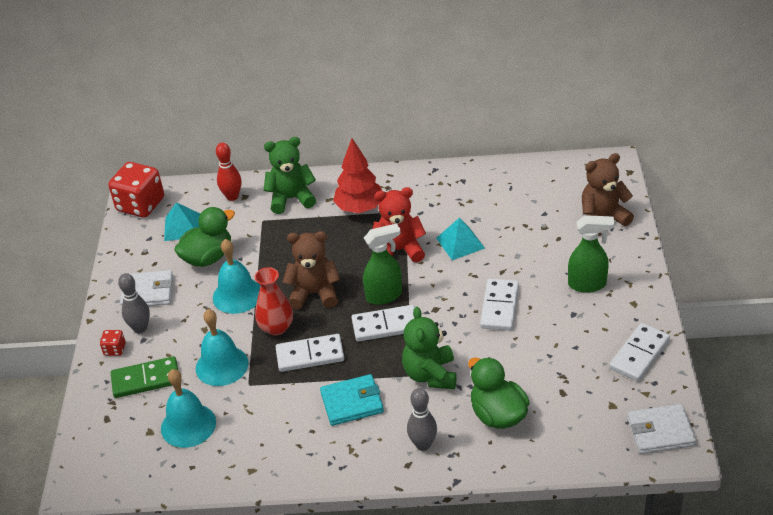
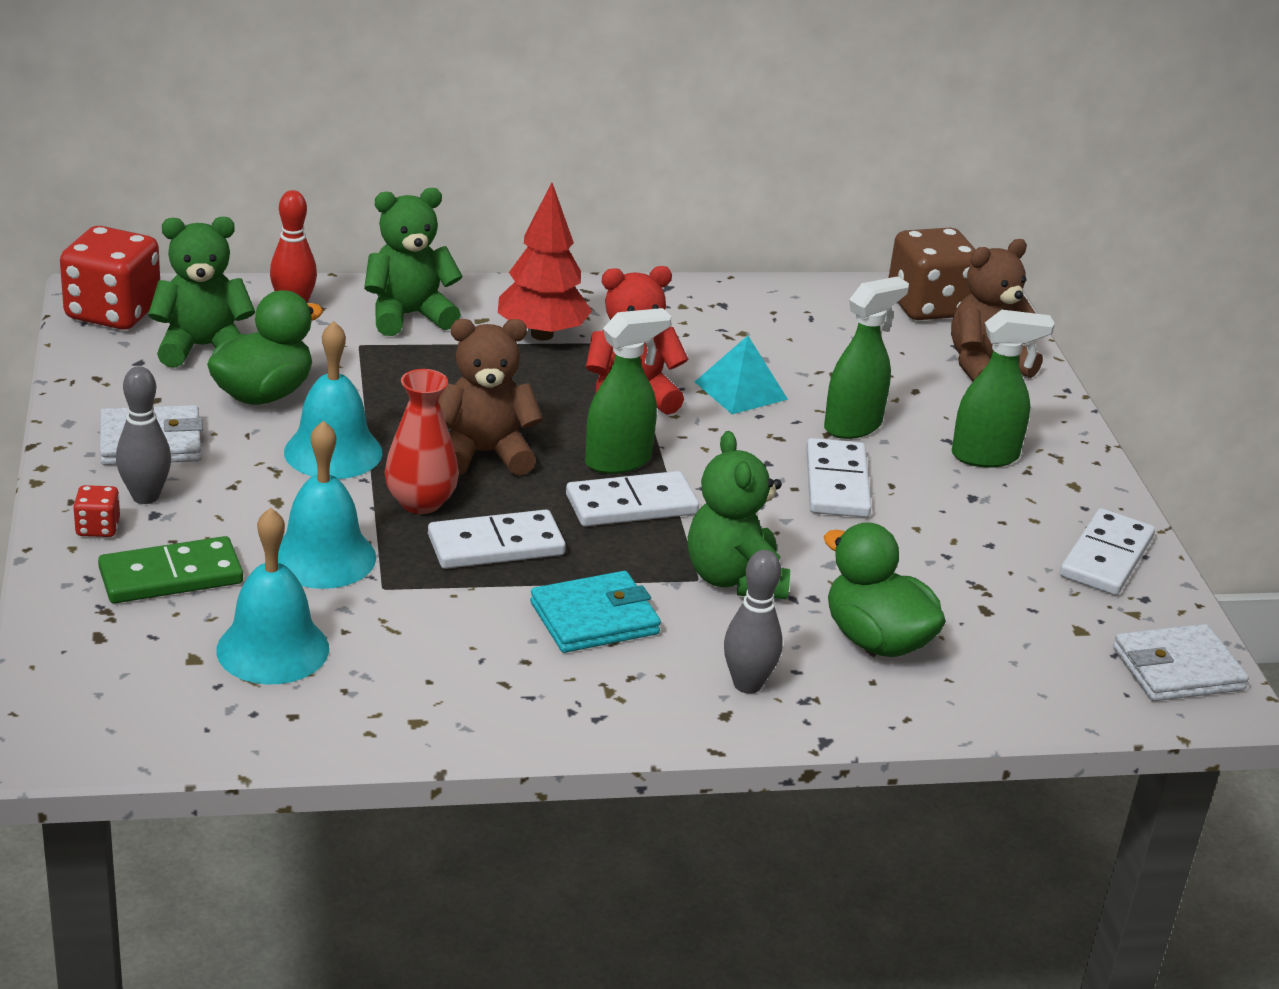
camera: 15 degrees left, 10 degrees down
(182, 227) = (202, 348): turquoise pyramid -> green teddy bear
(517, 265) = (853, 426): none -> green spray bottle
(579, 175) = (928, 306): none -> brown dice

